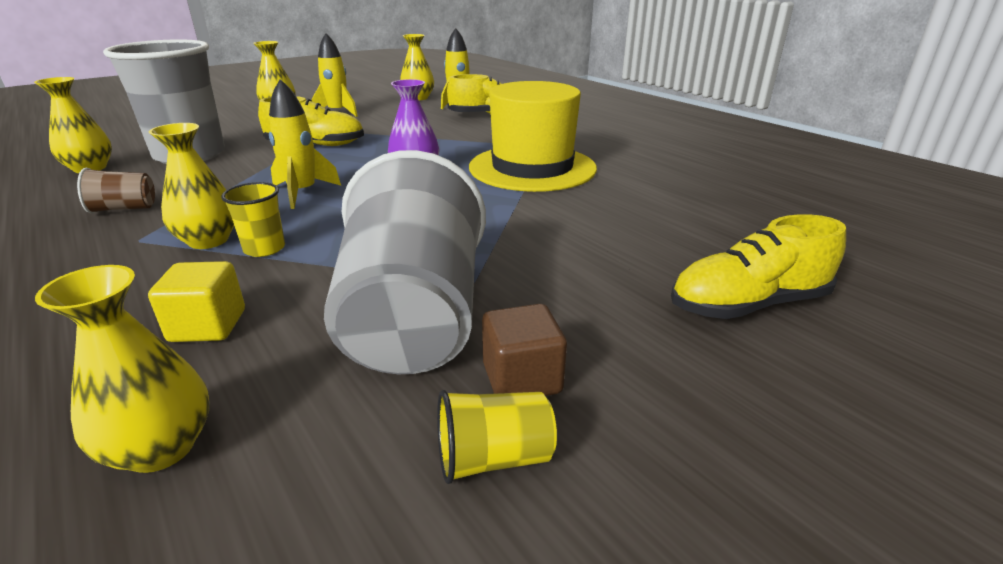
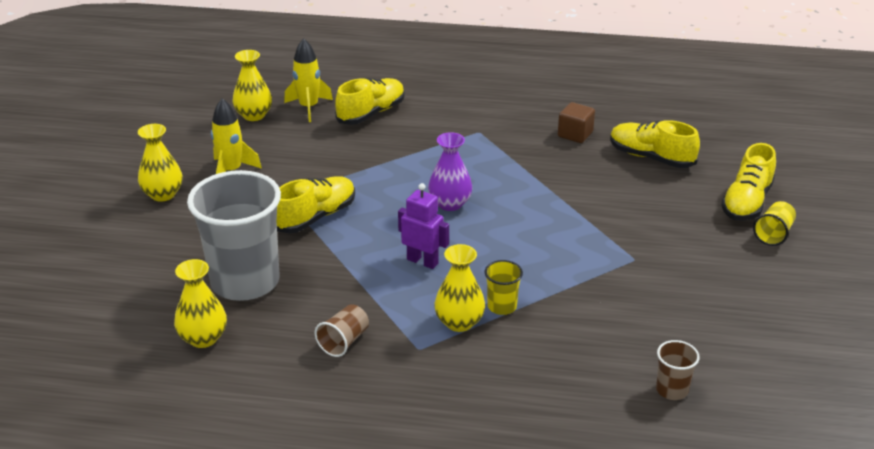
camera: 45 degrees left, 5 degrees up
(161, 447) = (672, 390): yellow vase -> brown cup
(208, 326) = (578, 352): yellow cube -> none
(302, 193) = (422, 261): yellow rocket -> purple robot
(414, 319) = (649, 292): grey cup -> none
(493, 458) = (765, 317): yellow cup -> yellow cup (773, 234)
(522, 379) = (728, 287): brown cube -> brown cube (575, 134)
(532, 168) = (510, 159): yellow hat -> none
(686, 216) = (651, 157): none -> yellow shoe

